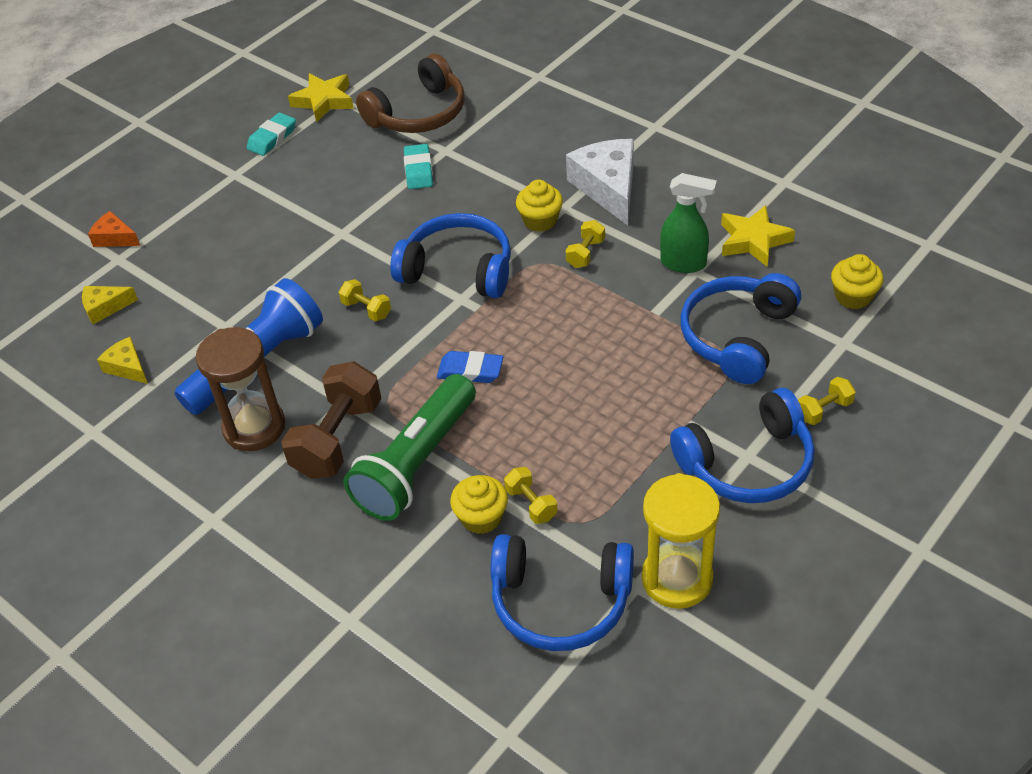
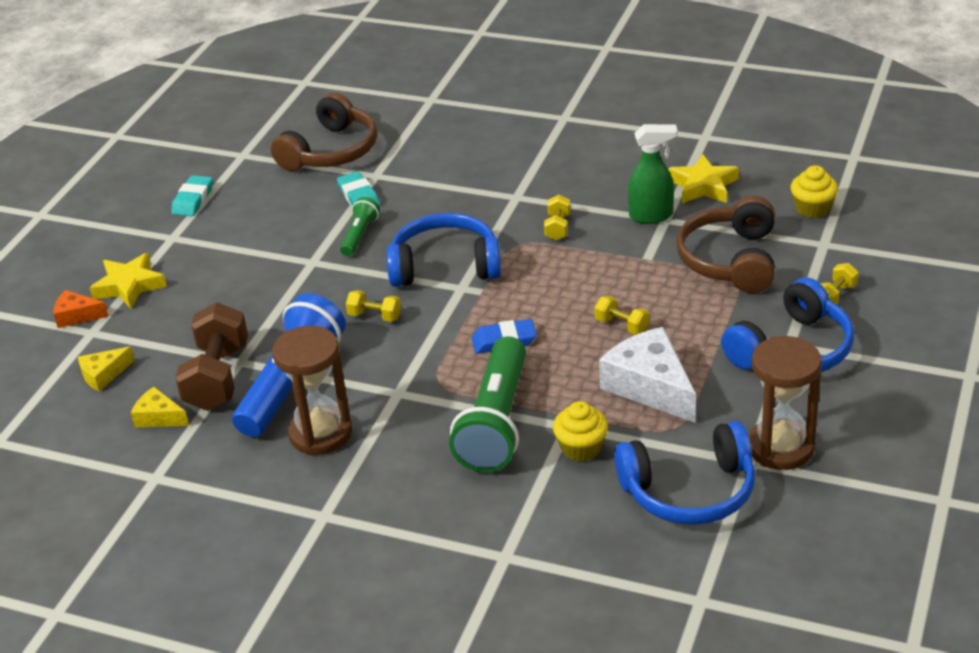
camera: 20 degrees left, 10 degrees down
(324, 101) = (228, 159): yellow star -> yellow star (129, 286)
(338, 438) = (408, 422): brown dumbbell -> brown dumbbell (217, 377)
(397, 215) = (359, 235): none -> green flashlight
(531, 504) = (620, 426): yellow dumbbell -> yellow dumbbell (622, 326)
(540, 220) = (500, 211): yellow cupcake -> none
(608, 187) = (548, 173): white cheese -> white cheese (650, 386)
(677, 579) = (780, 448): yellow hourglass -> brown hourglass
(738, 337) = (731, 260): blue headphones -> brown headphones

